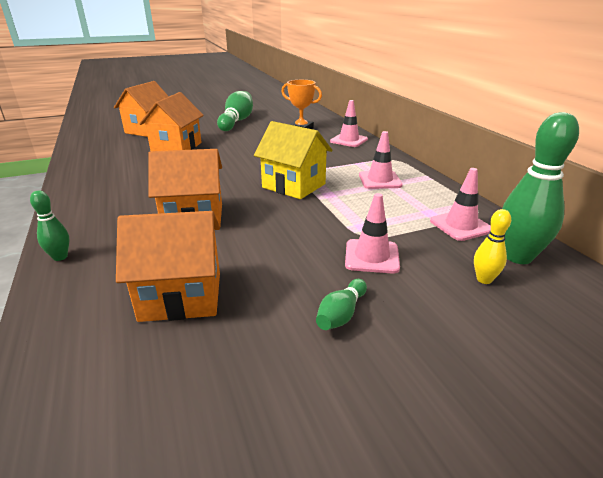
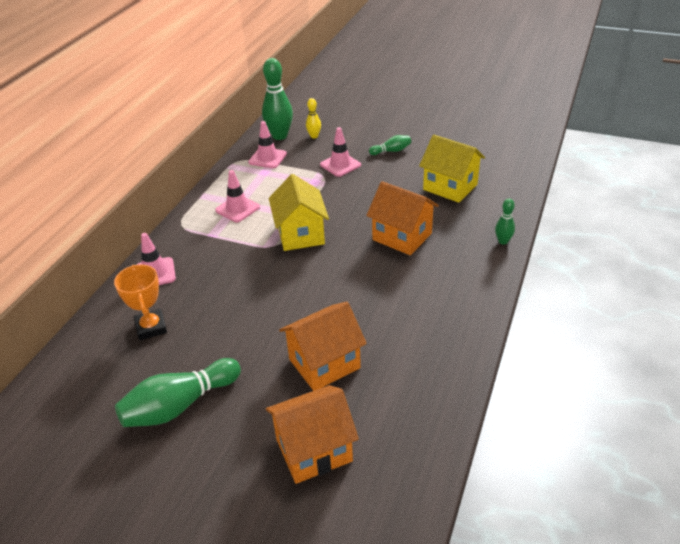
camera: 135 degrees left, 10 degrees up
(181, 296) = (450, 187): orange house -> yellow house

